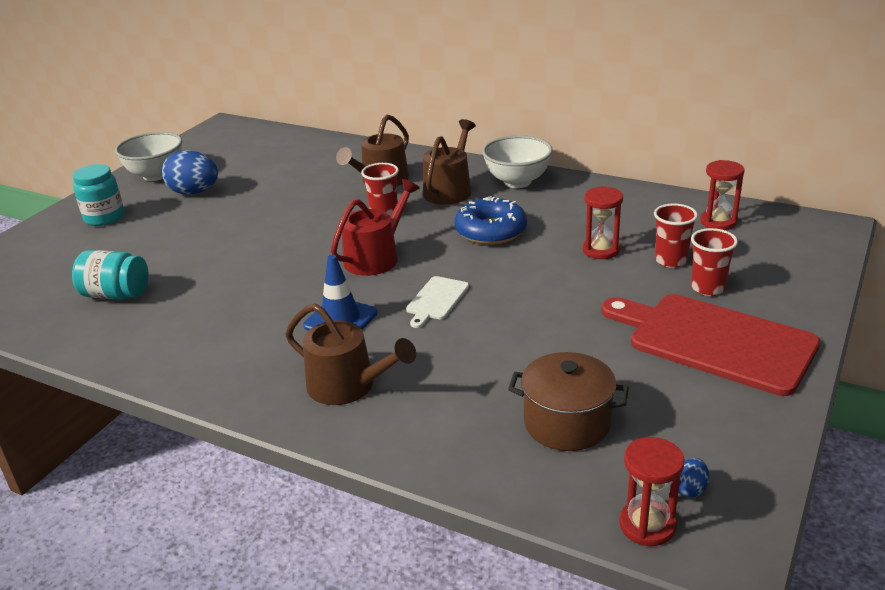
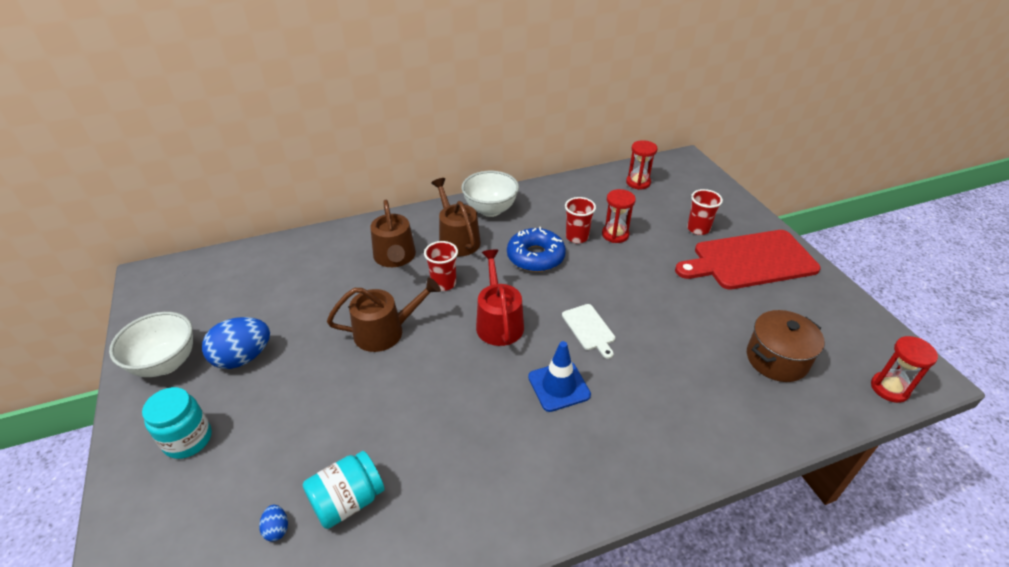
camera: 50 degrees left, 10 degrees up
(348, 386) = (647, 430): brown watering can -> brown watering can (385, 331)
(671, 260) = (656, 221): red cup -> red cup (577, 237)
(690, 489) = (870, 354): blue egg -> blue egg (277, 529)

